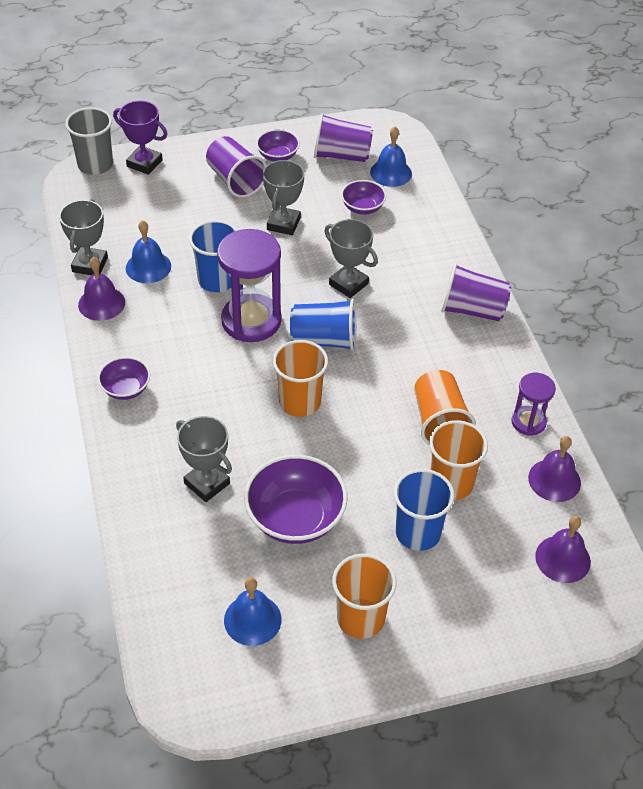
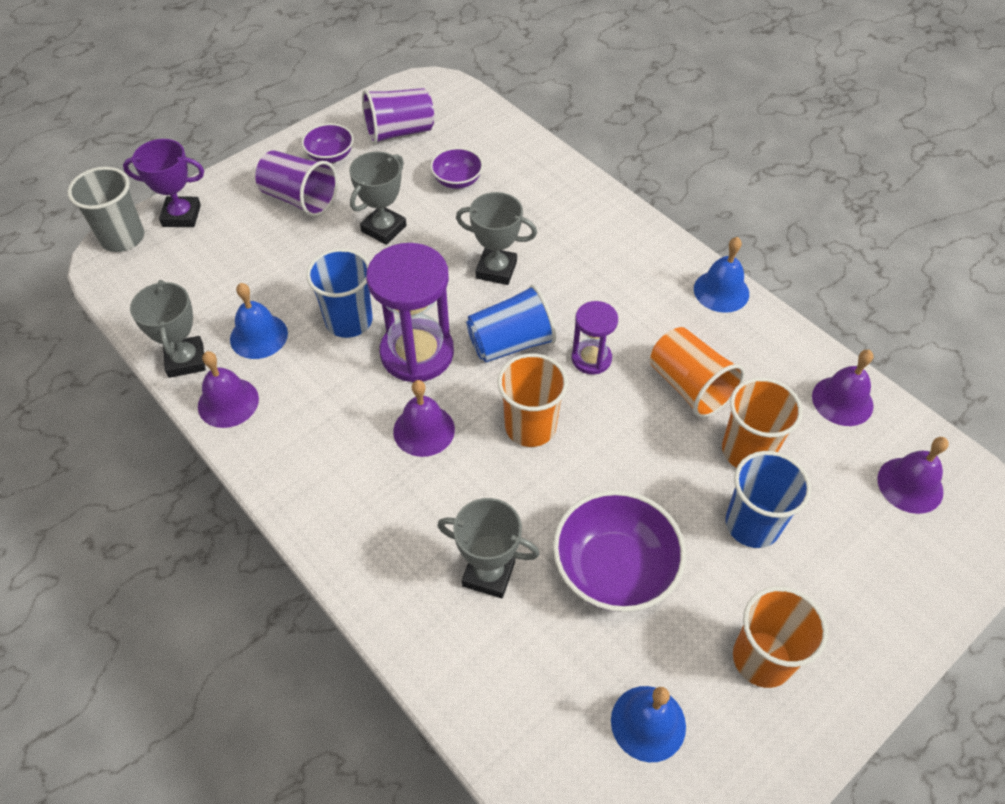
camera: 25 degrees left, 5 degrees up
(126, 389) = (321, 497): purple bowl -> none
(222, 374) = (424, 430): none -> purple bell
(283, 224) = (384, 229): grey trophy -> grey trophy turned 45 degrees clockwise
(391, 172) = (462, 133): blue bell -> blue bell (721, 291)
(472, 310) = (640, 249): purple cup -> none
(528, 422) = (775, 348): purple hourglass -> purple hourglass (591, 358)

